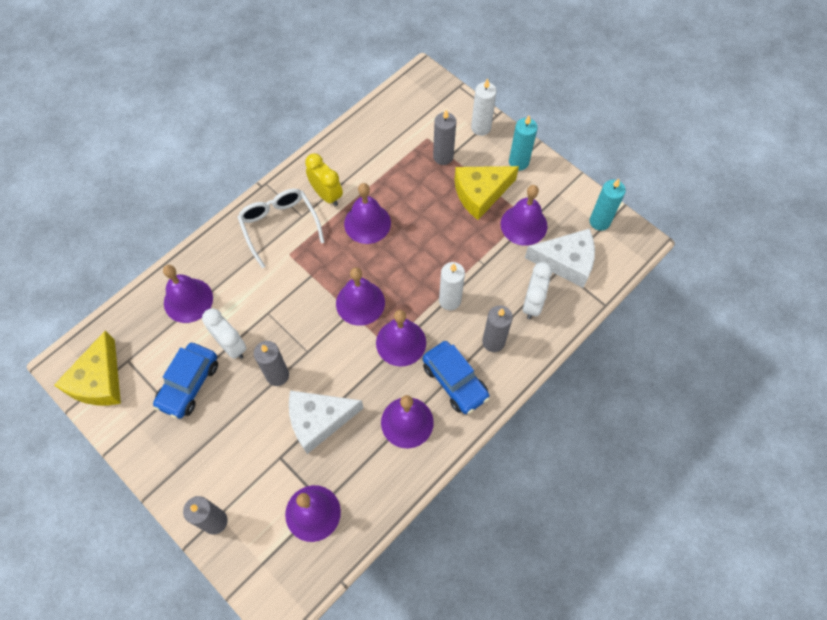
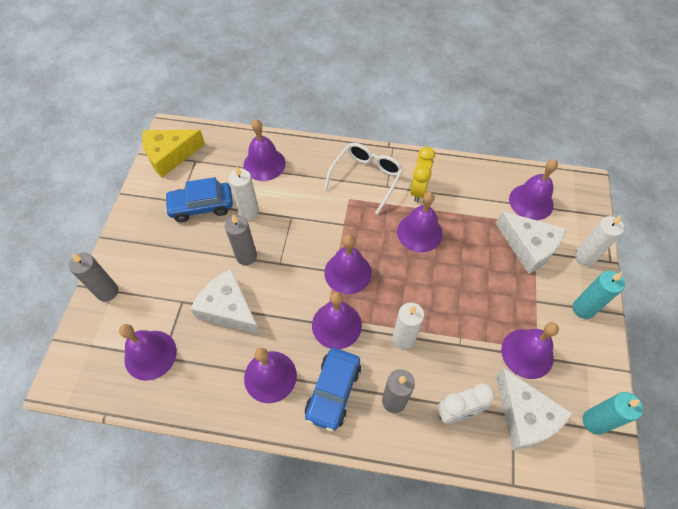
camera: 55 degrees right, 5 degrees down
(231, 345) = (249, 212): white clock -> white candle
(406, 124) = (531, 202): none -> purple bell
(443, 157) = (529, 247): grey candle -> white cheese
(480, 194) = (523, 298): yellow cheese -> none

